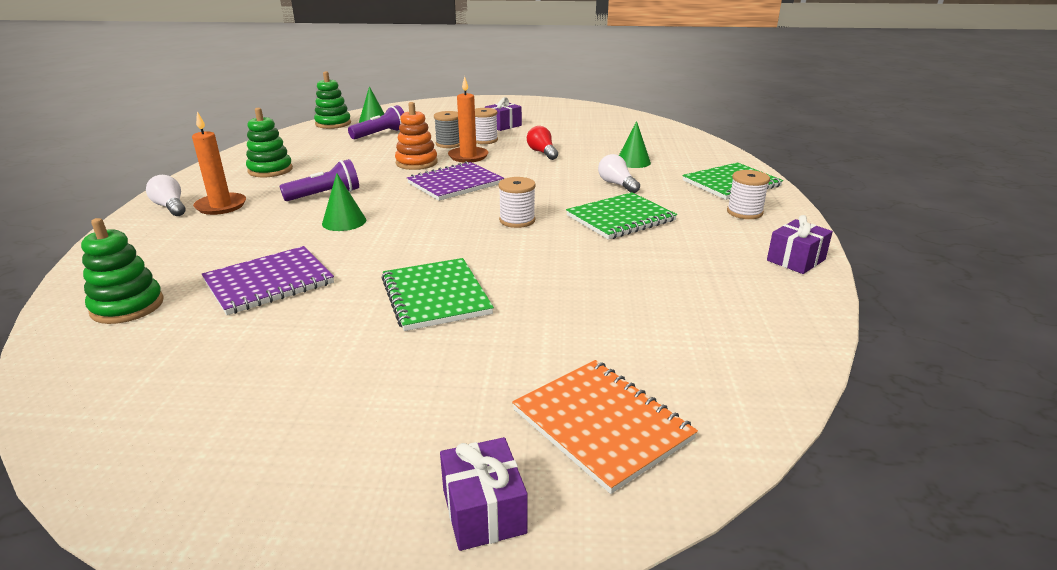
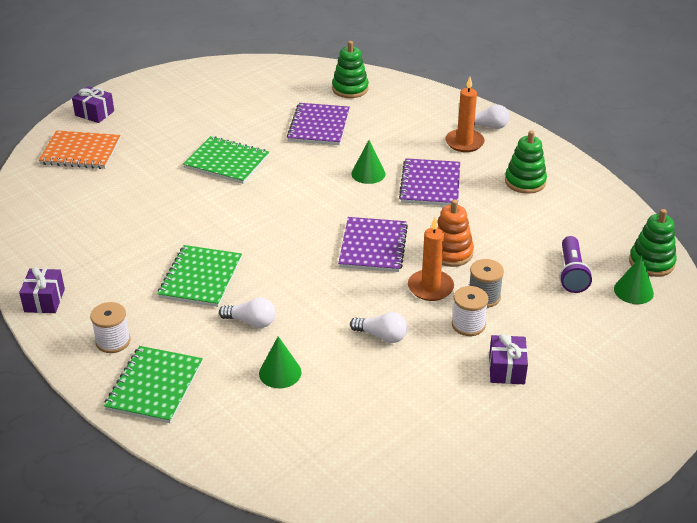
camera: 135 degrees right, 10 degrees up
(325, 195) = (430, 184): purple flashlight -> purple notebook
(517, 220) = (267, 235): white spool -> none
(542, 153) = (382, 336): red light bulb -> white light bulb

